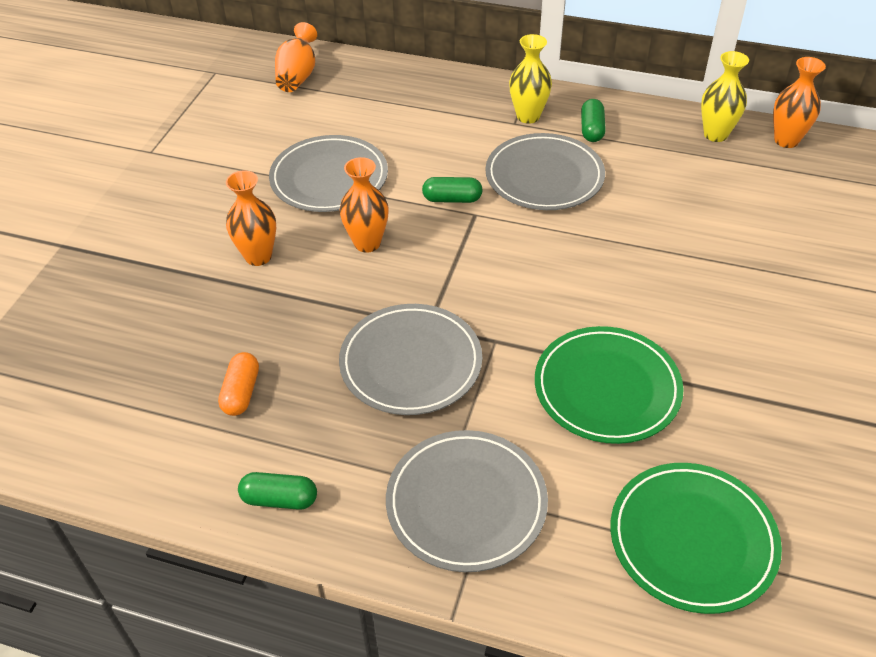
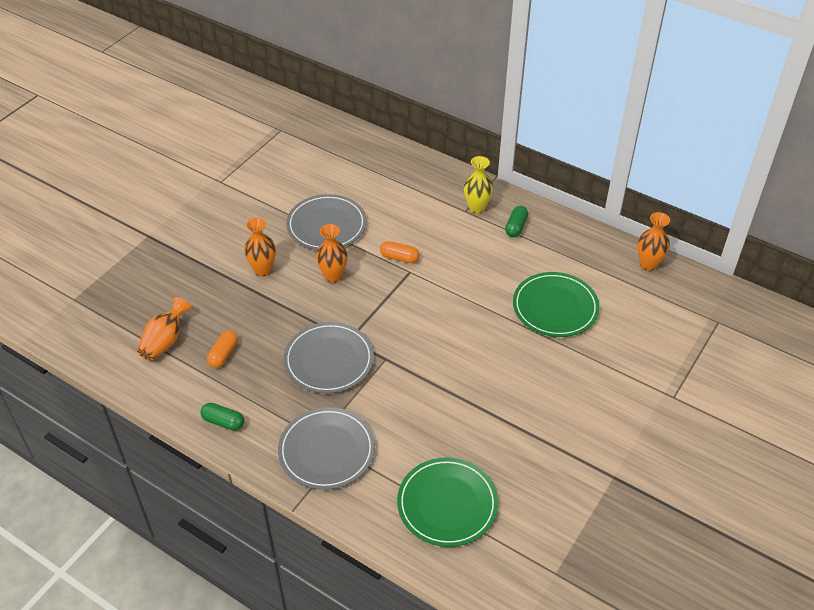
camera: 15 degrees right, 0 degrees up
(297, 76) = (334, 144): orange vase -> orange vase (165, 341)
(452, 199) = (399, 258): green capsule -> orange capsule
(544, 176) = (467, 255): grey plate -> none
(607, 388) = (440, 404): green plate -> green plate (555, 307)
(715, 134) = (600, 249): yellow vase -> none

